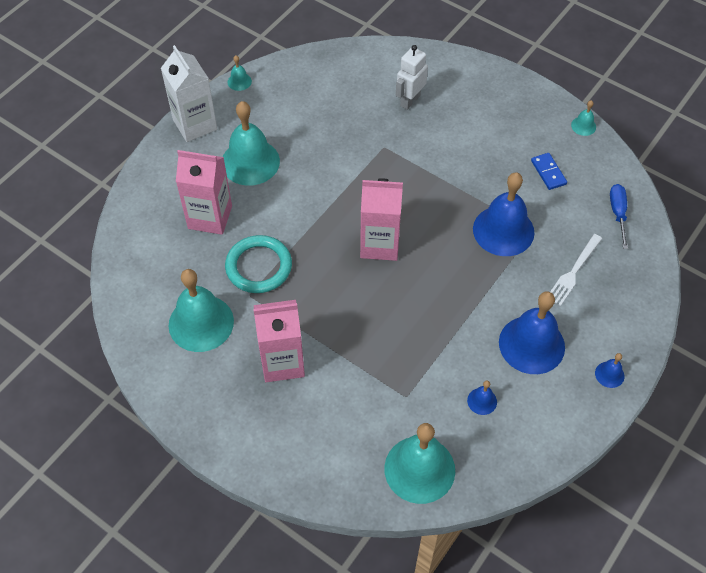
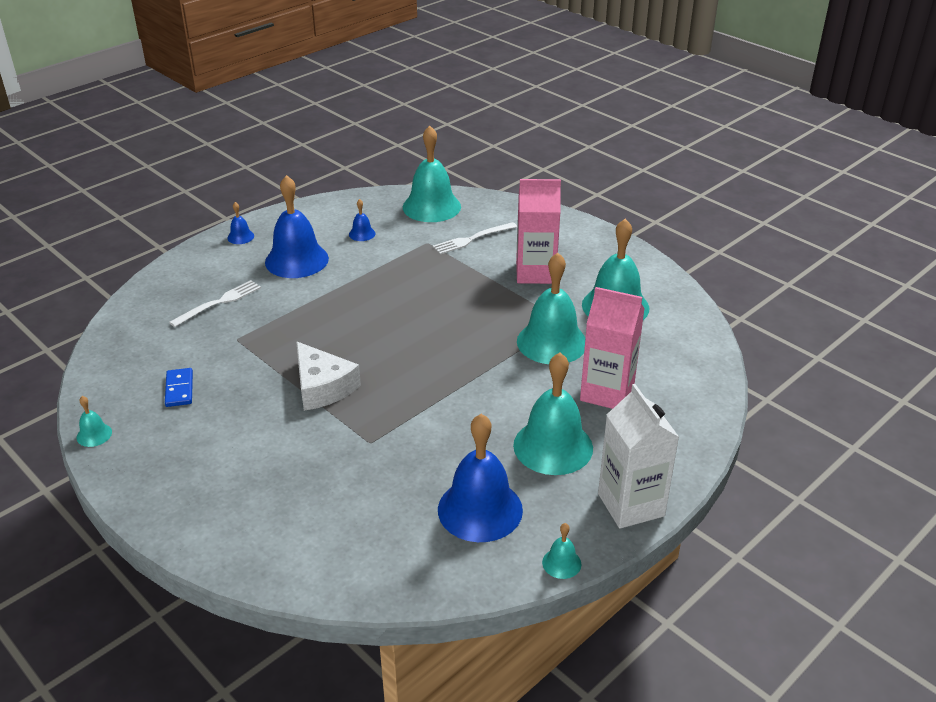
camera: 170 degrees left, 20 degrees down
(259, 266) = (551, 342): turquoise ring -> turquoise bell
(358, 411) = (472, 239): none -> white fork
(380, 244) = (412, 346): pink carton -> none
(410, 100) = (309, 498): white robot -> none
(438, 190) = (322, 387): none -> white cheese
(503, 230) = (269, 342): blue bell -> blue bell (480, 509)
(618, 213) = (132, 342): blue screwdriver -> none

